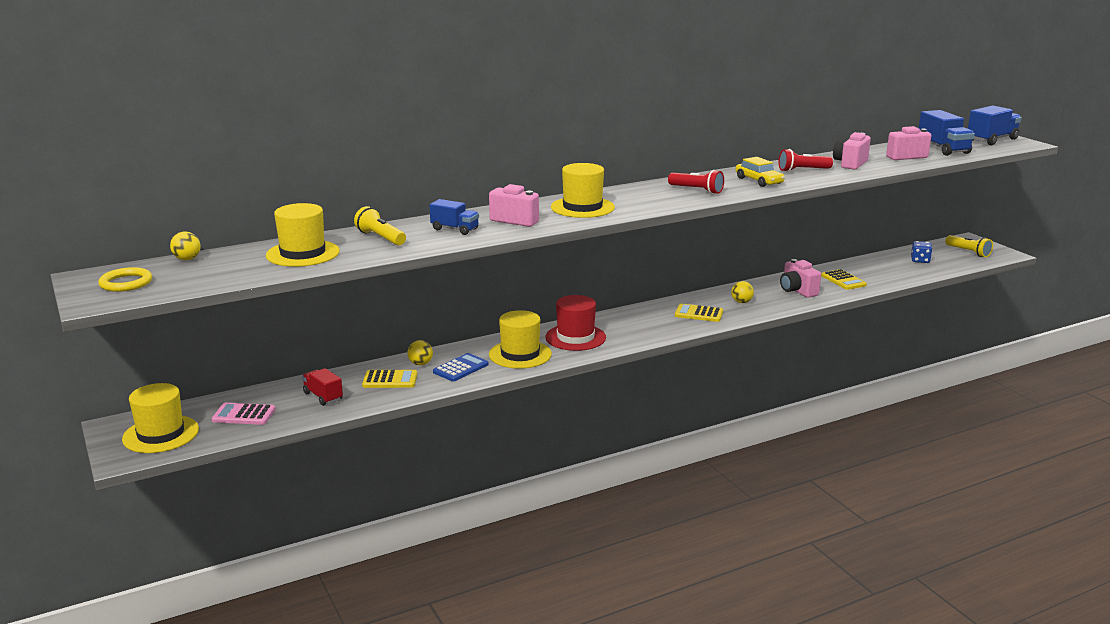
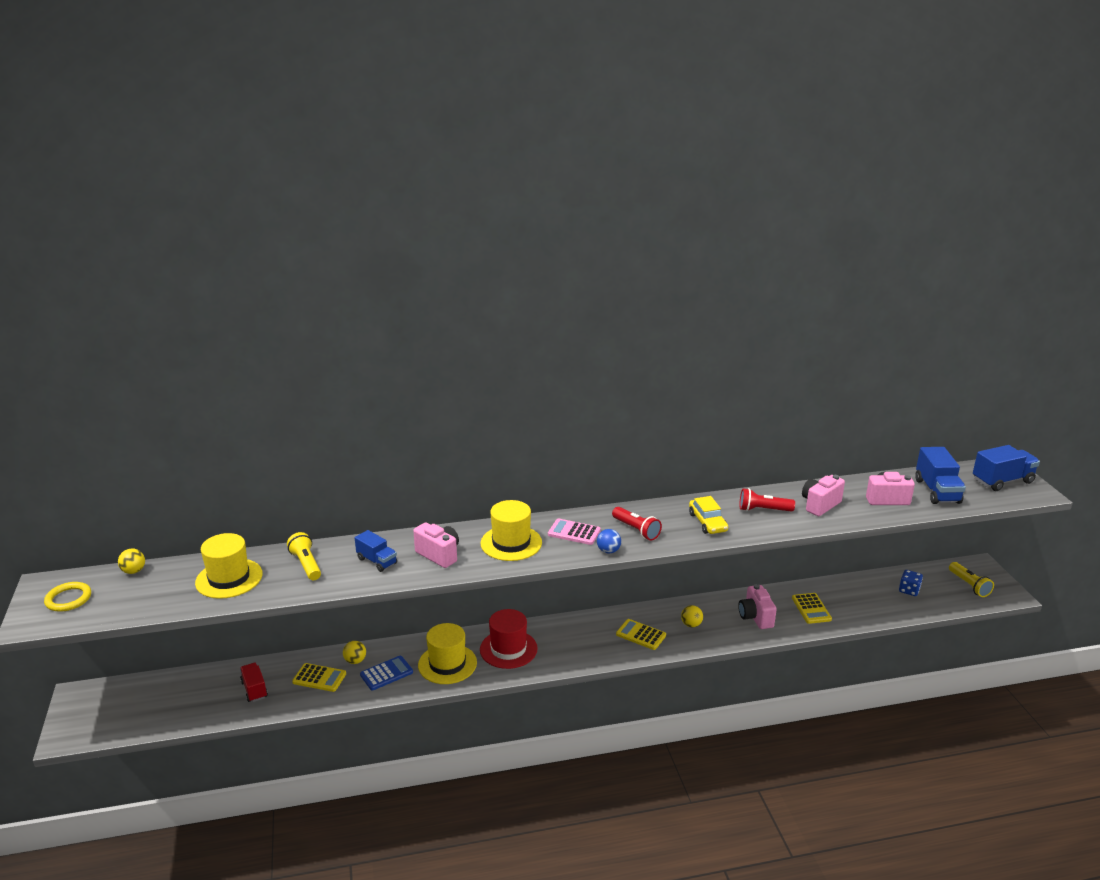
camera: 15 degrees right, 5 degrees up
(161, 434) = (107, 713): yellow hat -> none
(244, 415) = (181, 701): pink calculator -> pink calculator (574, 532)
(682, 204) = (608, 551): none -> blue ball

